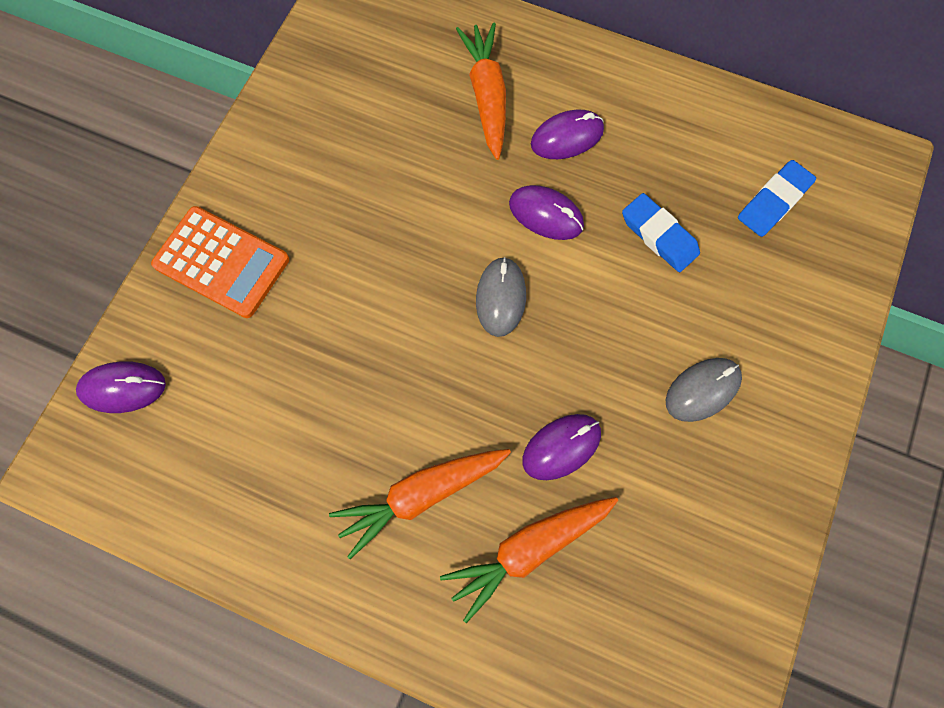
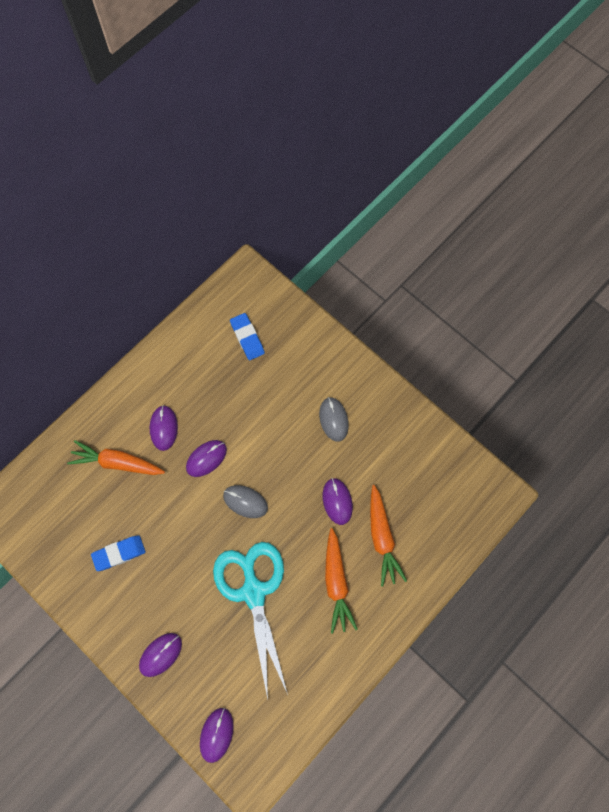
camera: 70 degrees left, 0 degrees up
(222, 262) = (160, 654): orange calculator -> purple mouse
(360, 364) = (253, 592): none -> turquoise scissors
(659, 236) = (243, 404): blue eraser -> blue eraser (119, 553)

